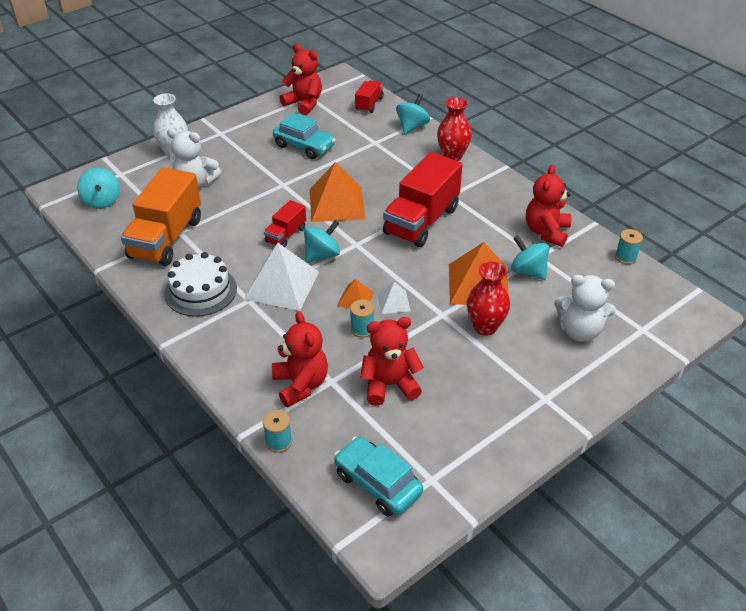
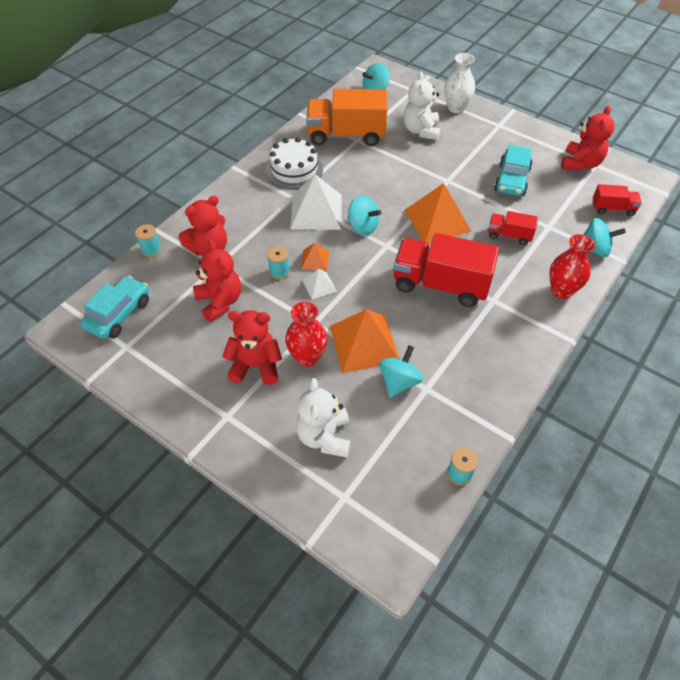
camera: 75 degrees right, 10 degrees up
(286, 235) = (379, 198): red truck -> red truck (509, 235)
(546, 232) = (470, 391): red teddy bear -> red teddy bear (256, 366)

